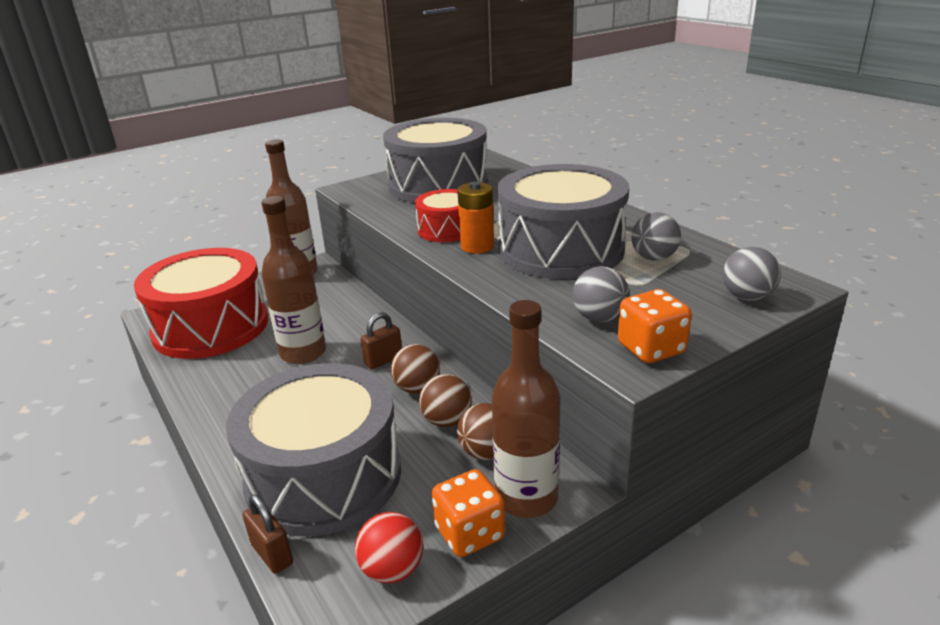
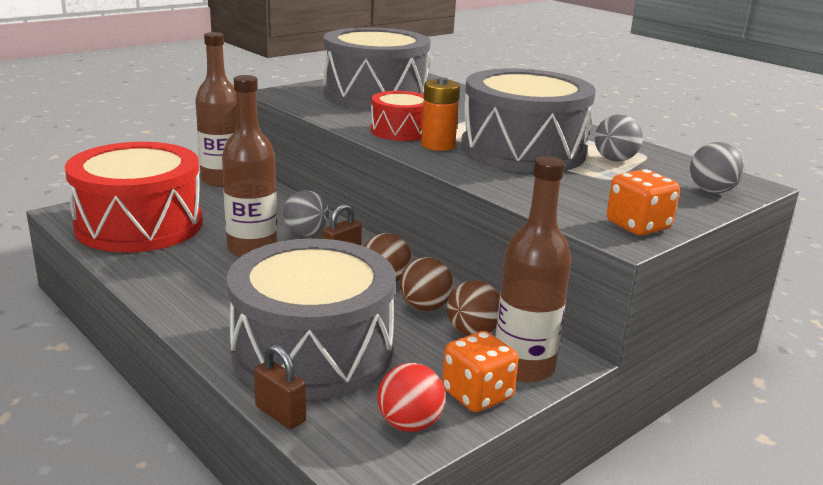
camera: 10 degrees left, 5 degrees down
(599, 318) = (581, 203): grey ball -> grey ball (306, 233)

